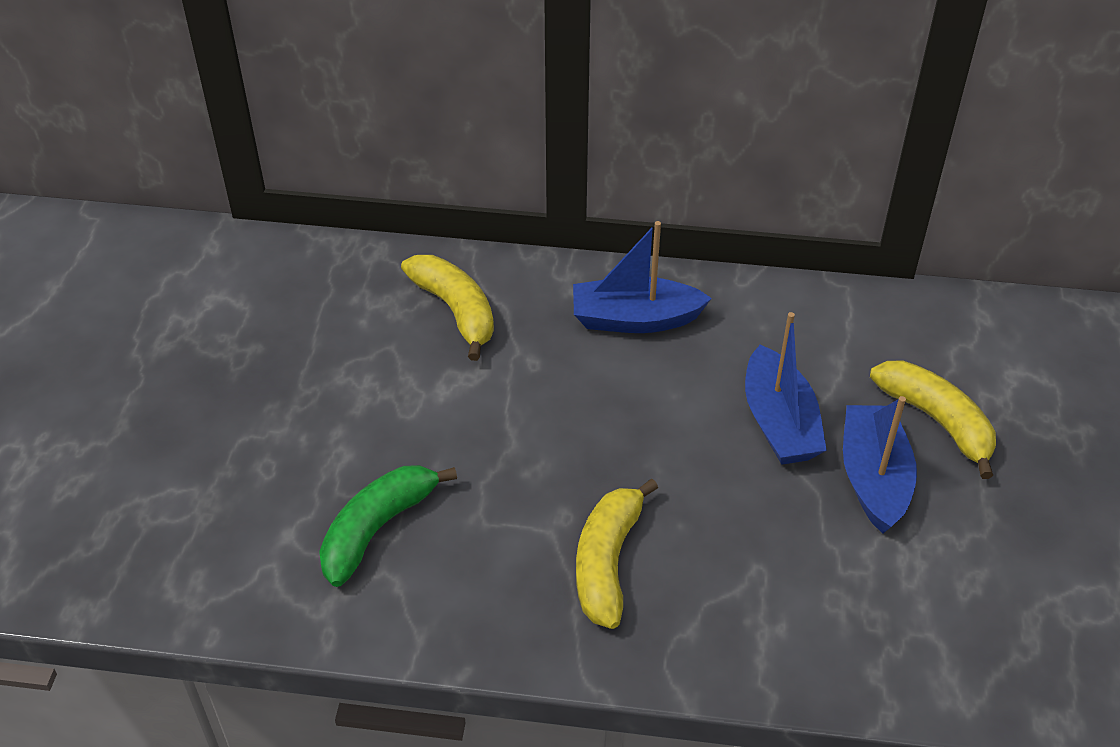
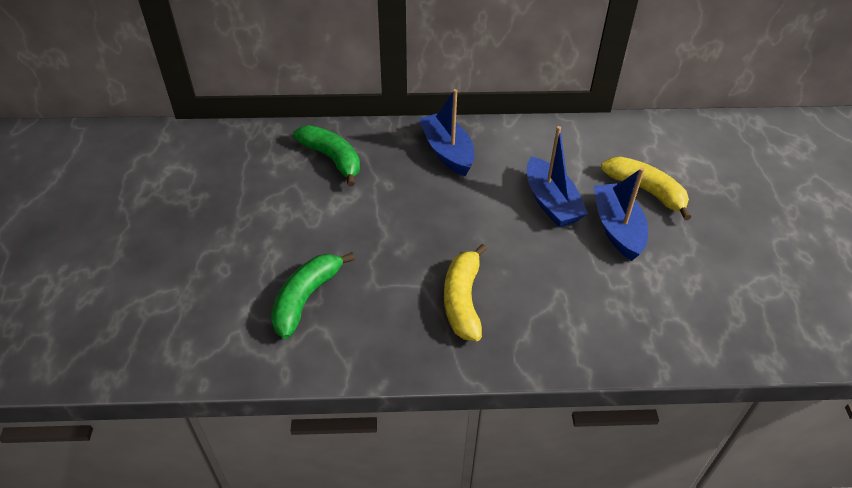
camera: 10 degrees left, 0 degrees up
(455, 310) = (332, 159): yellow banana -> green banana
(635, 319) = (447, 152): blue boat -> blue boat turned 75 degrees clockwise

